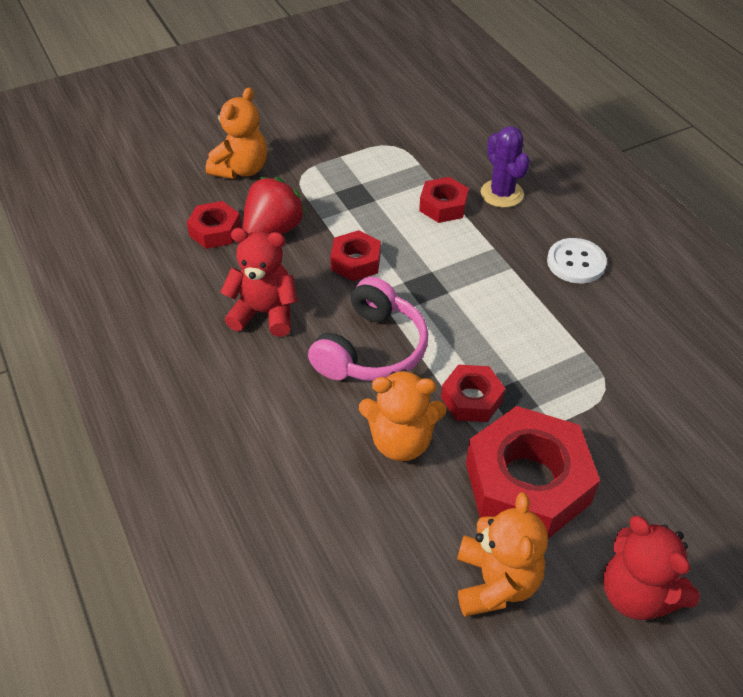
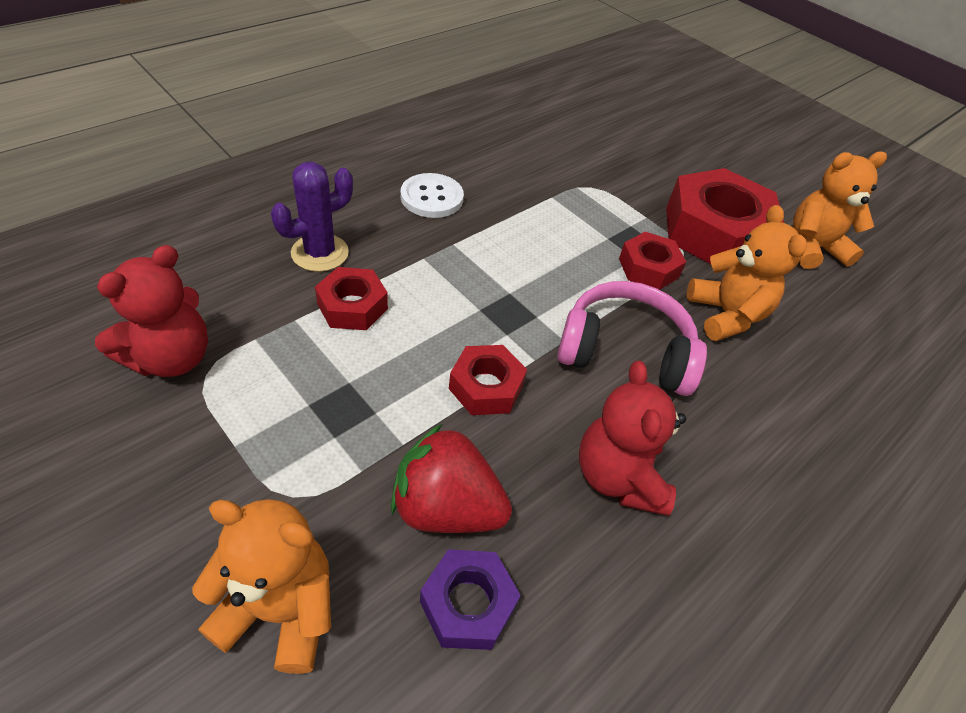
camera: 110 degrees left, 0 degrees up
(215, 231) = (468, 604): red nut -> purple nut
(637, 593) = (765, 181): red teddy bear -> red teddy bear (171, 358)

